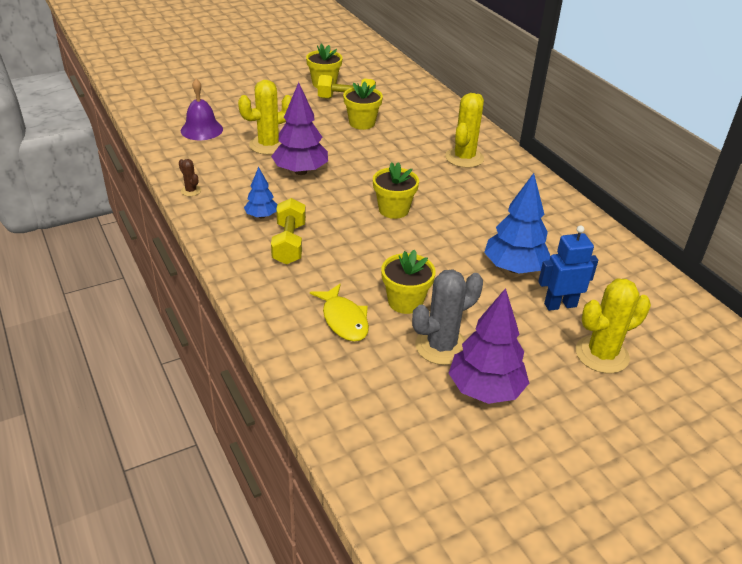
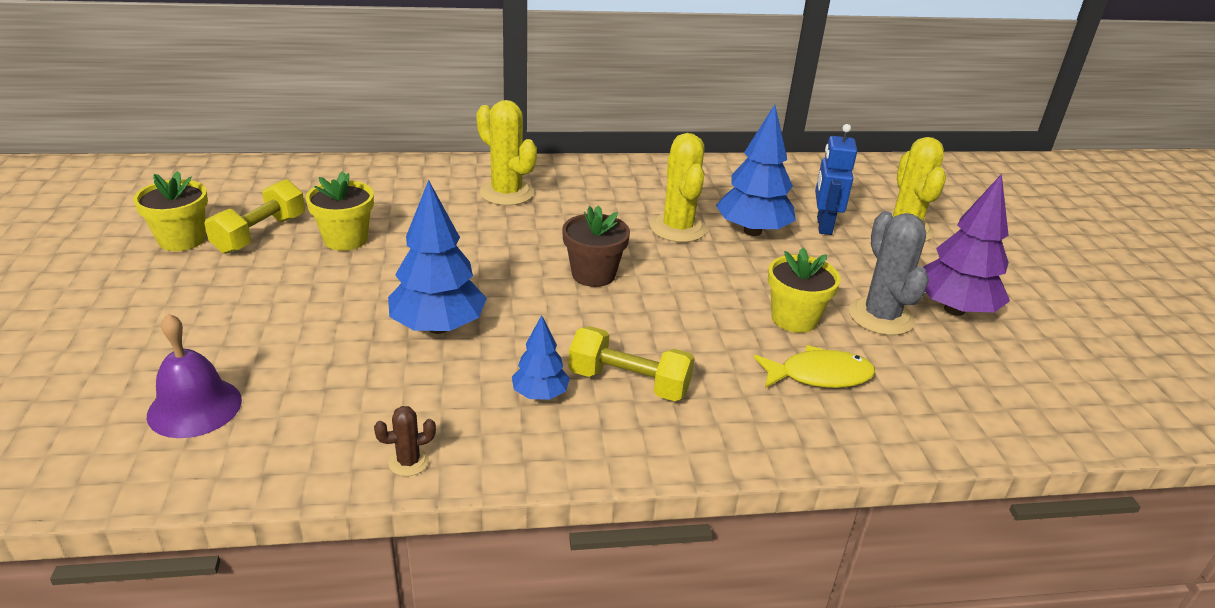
camera: 70 degrees left, 5 degrees down
(268, 145) = (328, 340): yellow cactus -> yellow cactus (678, 228)
(300, 171) = (438, 327): purple tree -> blue tree
(393, 210) = (593, 274): yellow flower pot -> brown flower pot

